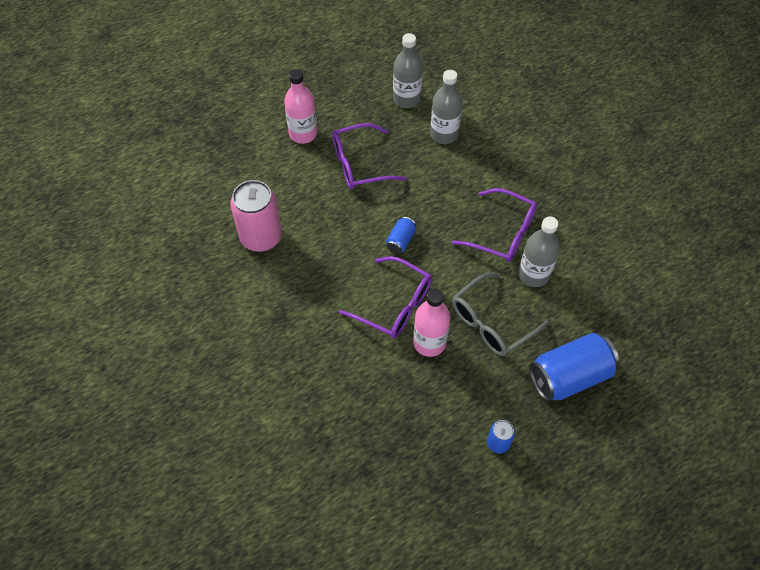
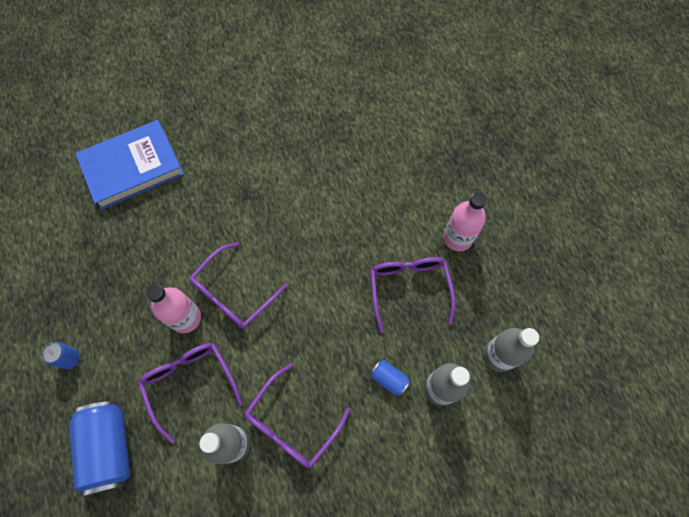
camera: 100 degrees right, 10 degrees up
(259, 449) = (132, 167): none -> blue book
(261, 237) = (335, 187): pink can -> none
(400, 241) = (305, 313): blue can -> blue can (389, 379)
(491, 323) = (190, 383): grey glasses -> purple glasses

